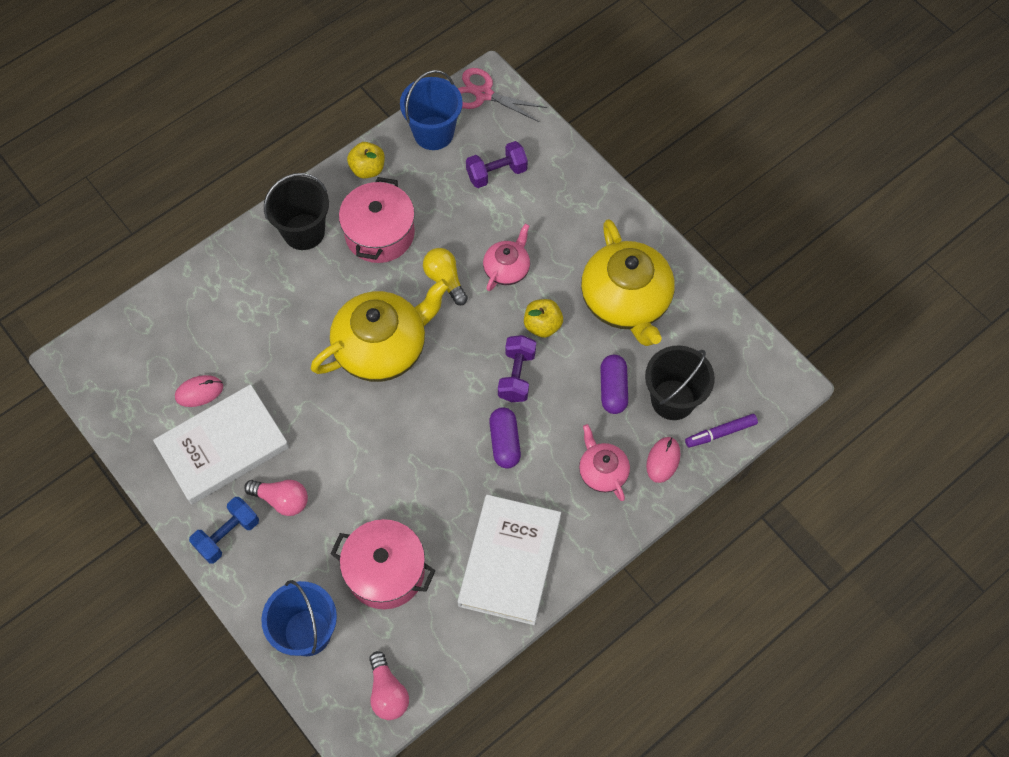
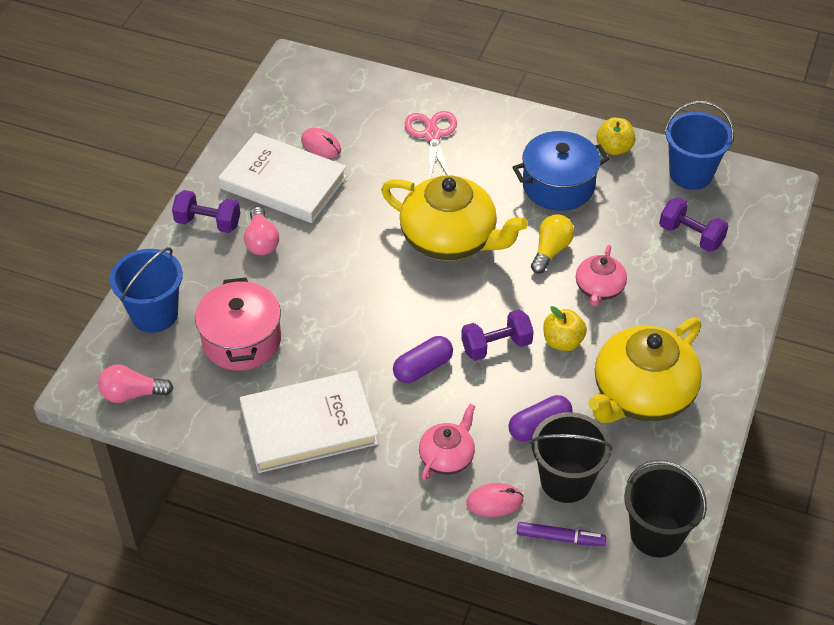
camera: 60 degrees right, 15 degrees down
(227, 535) = (208, 223): blue dumbbell -> purple dumbbell
(304, 232) = (518, 137): black bucket -> black bucket (656, 534)
(379, 233) = (558, 185): pink pot -> blue pot
(387, 692) = (132, 394): pink light bulb -> pink light bulb turned 45 degrees clockwise
(483, 94) = (764, 189): pink scissors -> pink scissors (432, 135)
(507, 268) = (599, 289): pink teapot -> pink teapot turned 105 degrees clockwise
(720, 433) = (560, 538): purple marker -> purple marker turned 150 degrees clockwise

